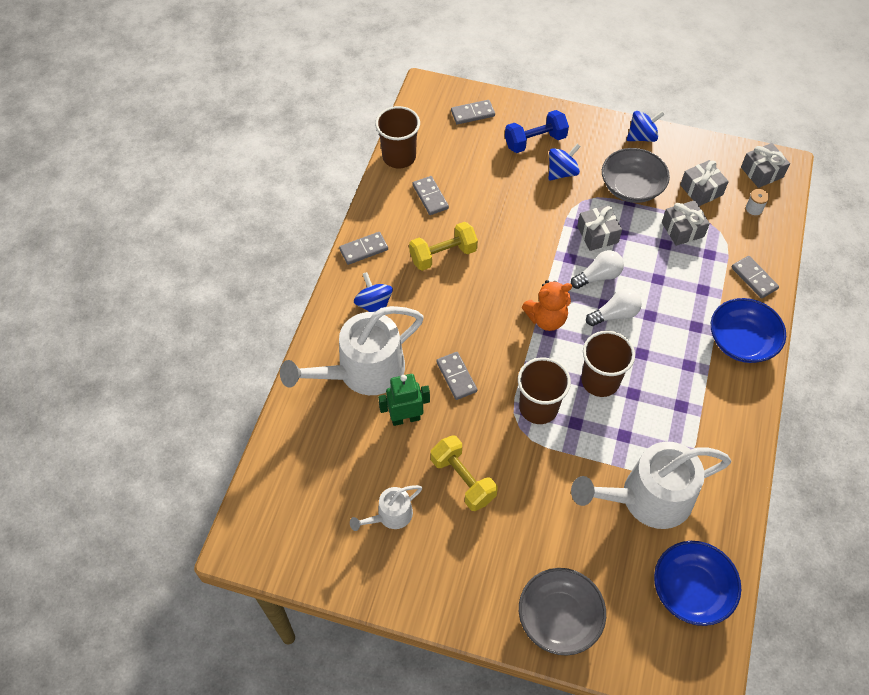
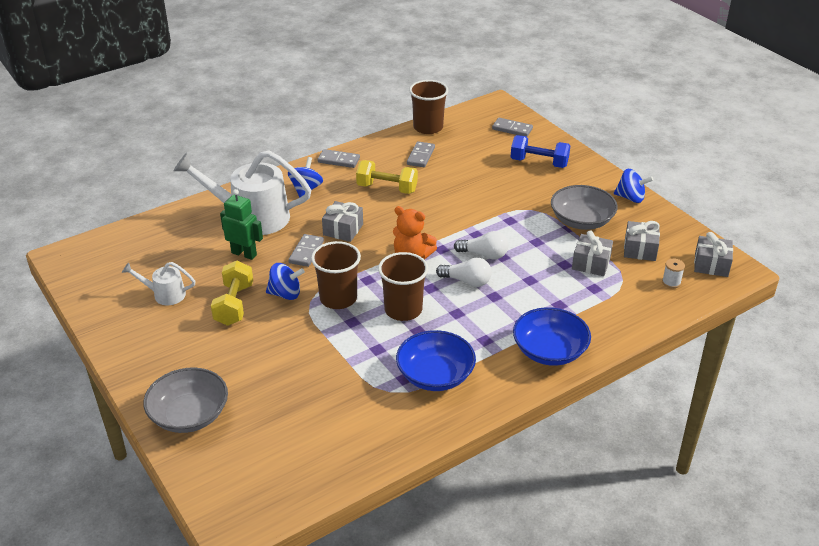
camera: 40 degrees right, 20 degrees down
(562, 172) = (536, 188): blue spinning top -> blue spinning top (285, 294)
(597, 234) = (516, 232): grey gift -> grey gift (343, 229)
(647, 498) = (343, 393): white watering can -> none
(691, 590) = (301, 464): blue bowl -> blue bowl (435, 375)
(754, 278) = (613, 321): grey domino -> none

